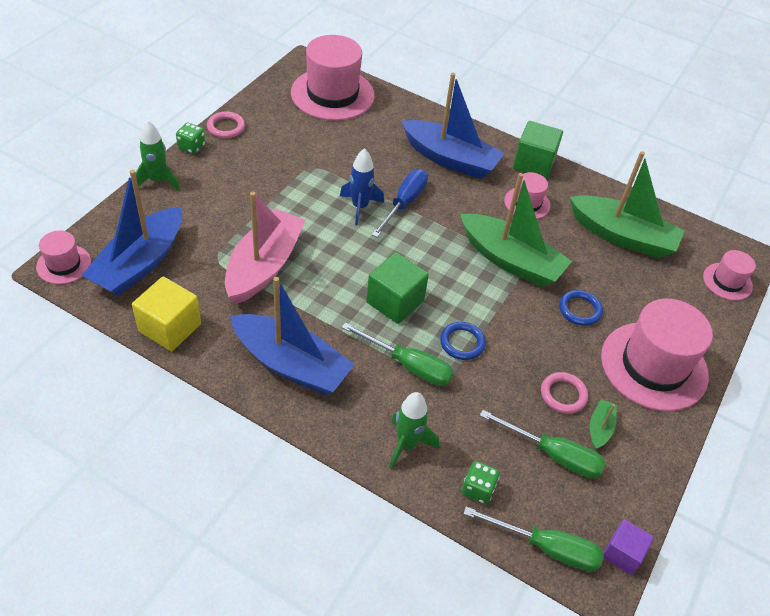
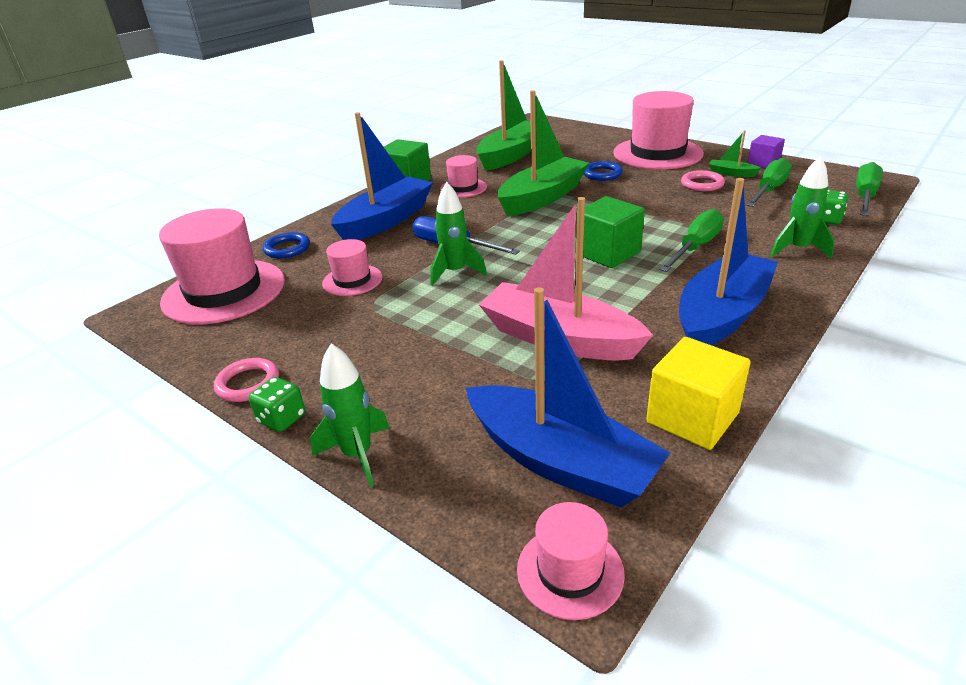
camera: 75 degrees left, 15 degrees down
(360, 207) = (455, 272): blue rocket -> green rocket
(462, 343) = (656, 221): blue ring -> blue ring (287, 248)
(622, 553) = (847, 173): purple cube -> purple cube (763, 163)
(727, 281) = (562, 127): pink hat -> pink hat (352, 280)

